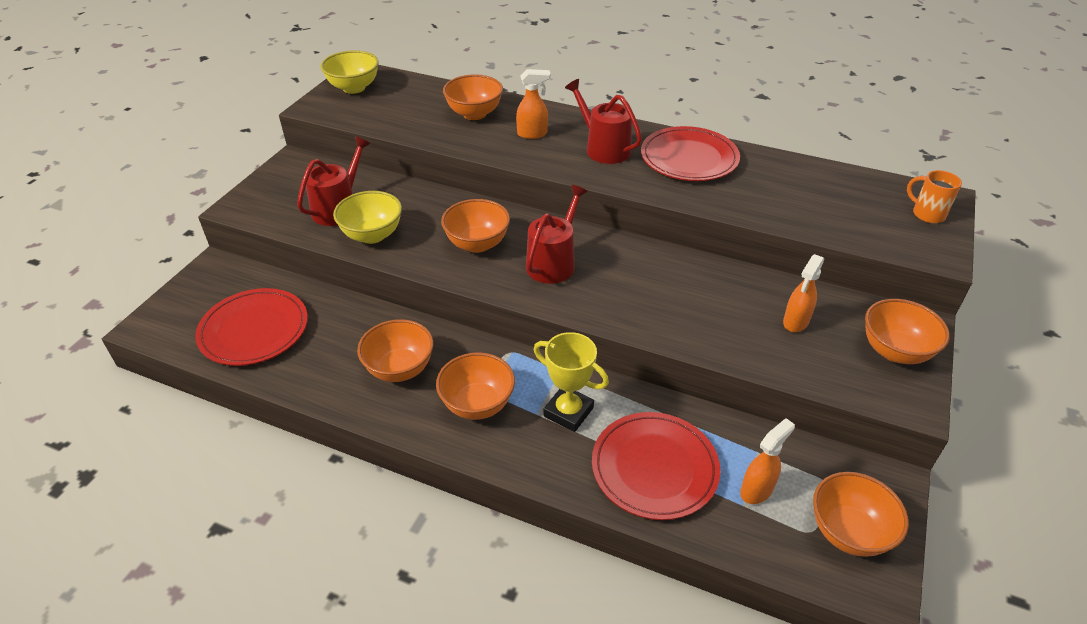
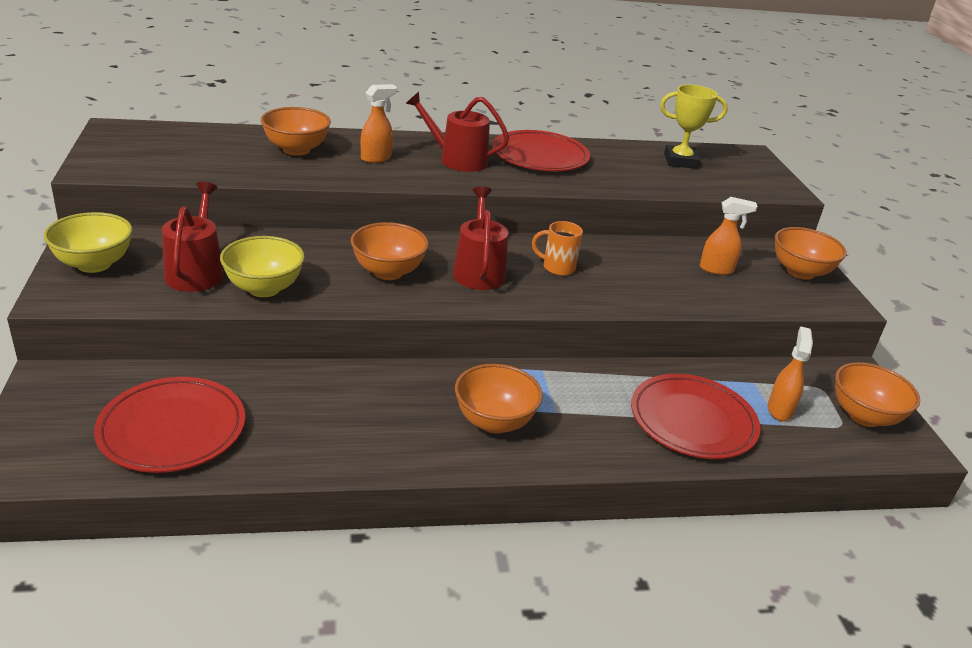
camera: 35 degrees left, 10 degrees down
(354, 88) = (125, 144): yellow bowl -> yellow bowl (94, 264)
(400, 369) = (385, 415): orange bowl -> none
(568, 412) = (582, 401): yellow trophy -> yellow trophy (680, 161)
(795, 322) = (717, 269): orange spray bottle -> orange spray bottle turned 90 degrees counterclockwise
(927, 214) = (752, 166): orange mug -> orange mug (557, 267)

